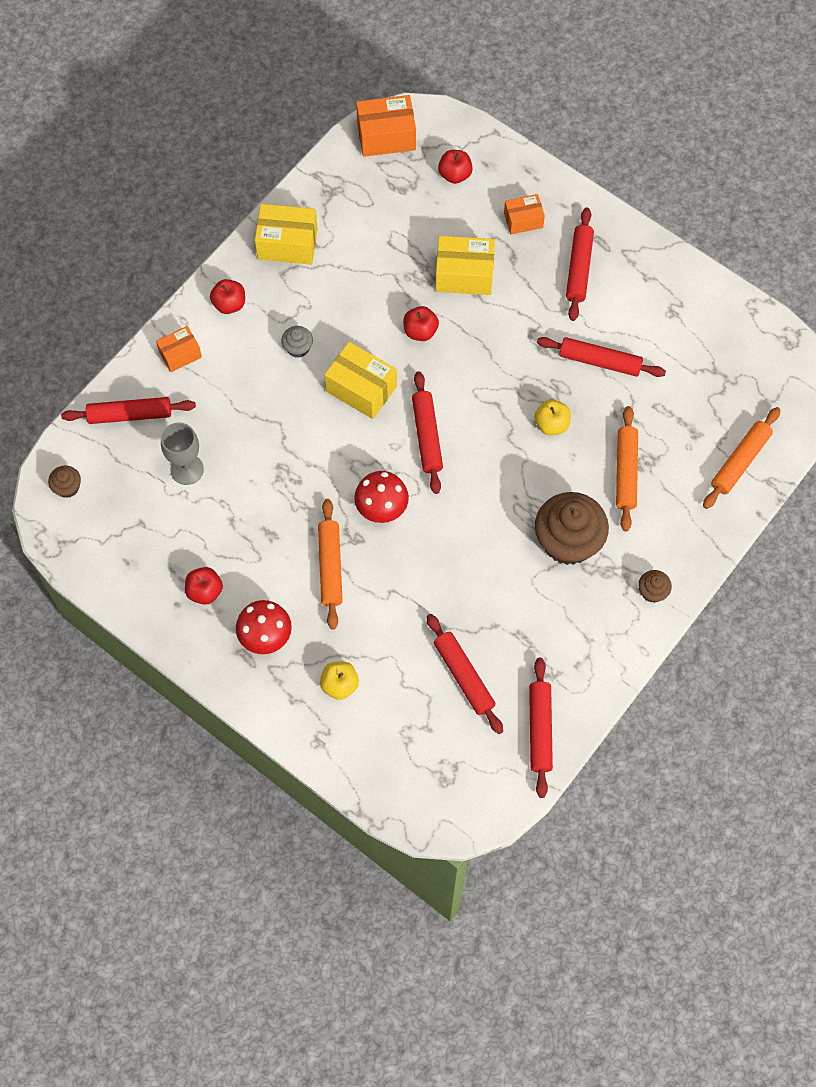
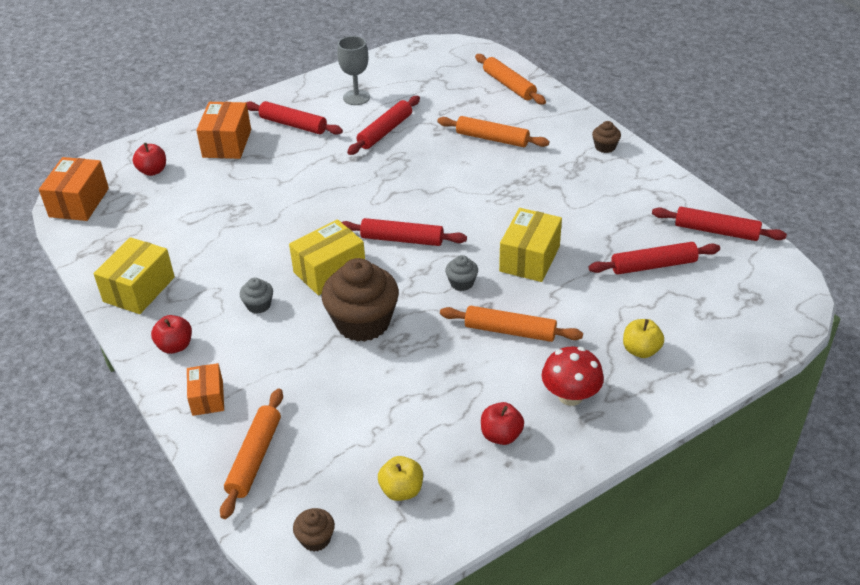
camera: 70 degrees left, 25 degrees down
(130, 415) = (255, 458): red rolling pin -> orange rolling pin
(187, 469) = (349, 421): grey goblet -> grey goblet (356, 97)
(381, 507) = (461, 283): red mushroom -> grey cupcake
(420, 331) = (293, 222): red apple -> none
(464, 275) = (255, 185): yellow box -> yellow box (529, 259)
(523, 220) = (227, 143): orange box -> orange box, size x1.61
(551, 424) = (429, 167): yellow apple -> yellow apple (401, 490)
(568, 541) = (542, 180): brown cupcake -> brown cupcake (363, 322)

